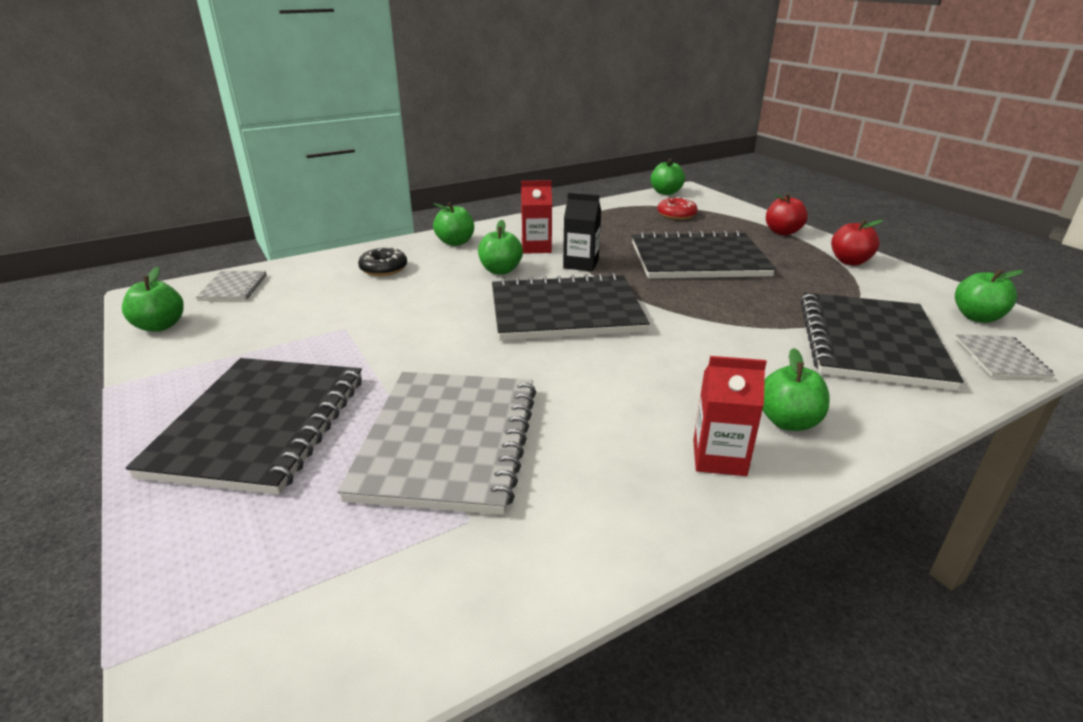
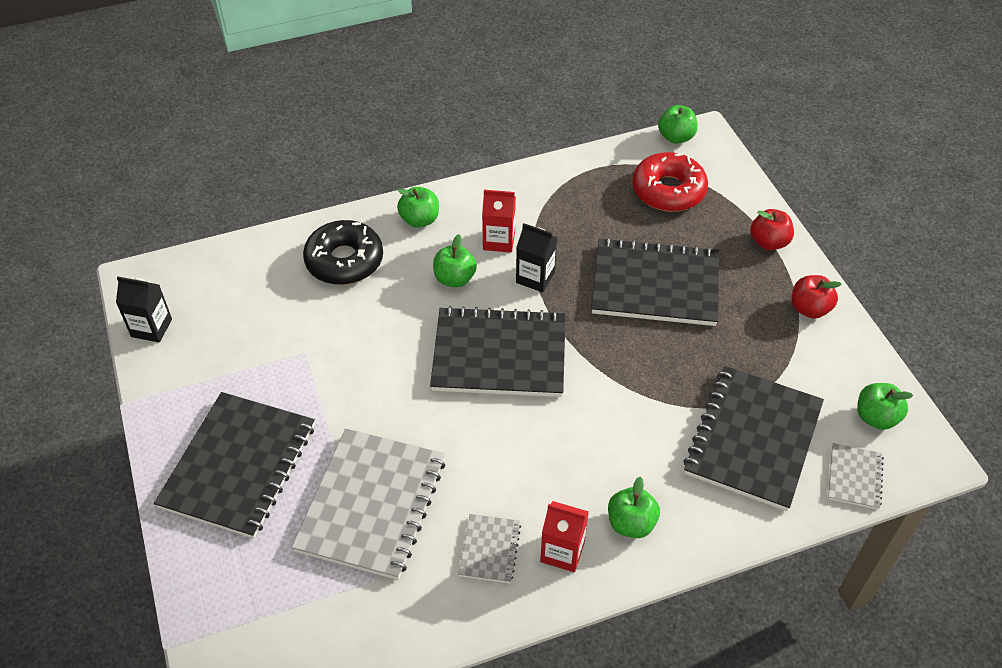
camera: 10 degrees right, 20 degrees up
(160, 326) = (151, 328): green apple -> black carton
(233, 288) = (208, 276): grey notebook -> grey notebook (490, 549)
(383, 269) = (344, 261): black donut -> black donut, size x1.72
(676, 215) = (668, 191): red donut -> red donut, size x1.72

